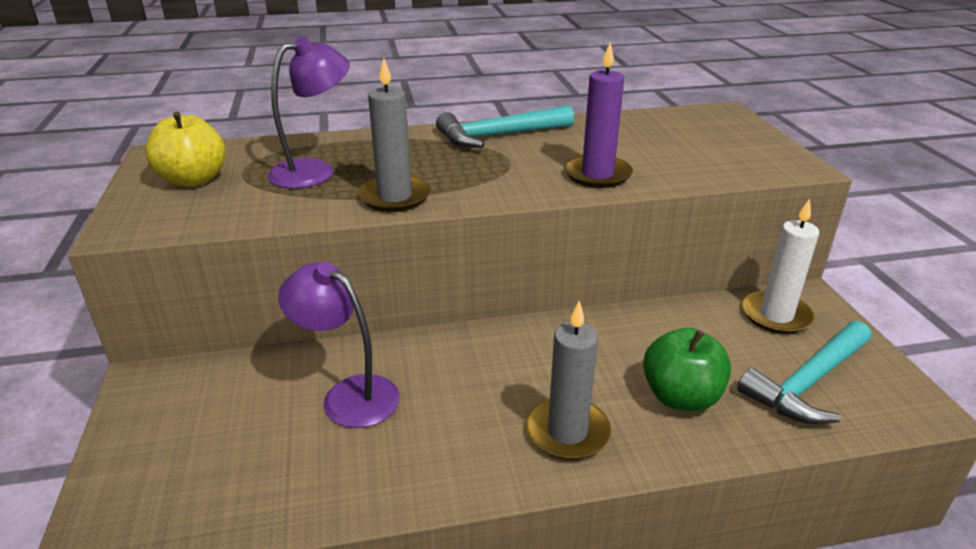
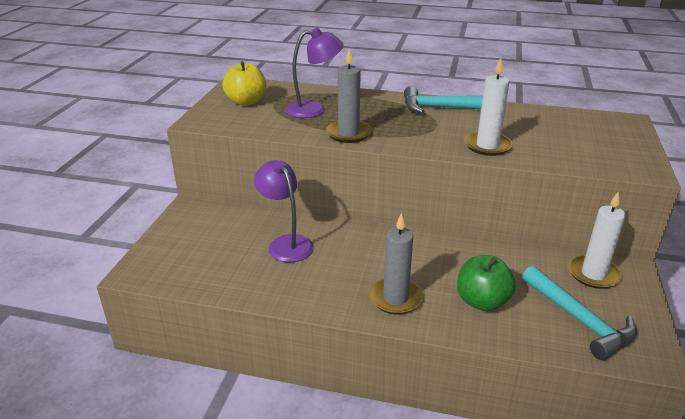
camera: 25 degrees right, 0 degrees up
(597, 175) = (487, 146): purple candle -> white candle
(808, 383) = (579, 320): turquoise hammer -> turquoise hammer turned 105 degrees counterclockwise

